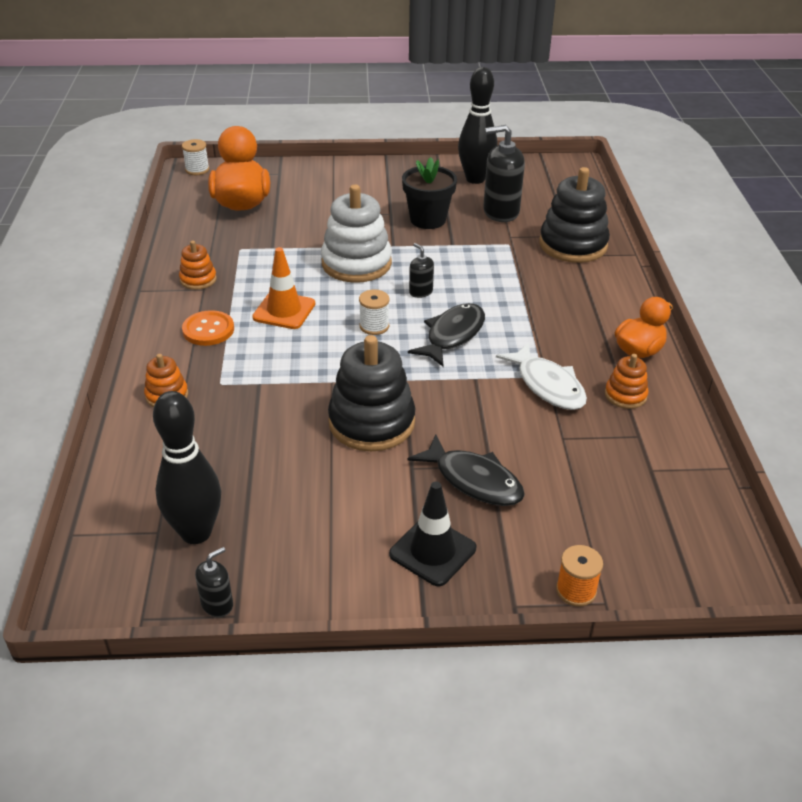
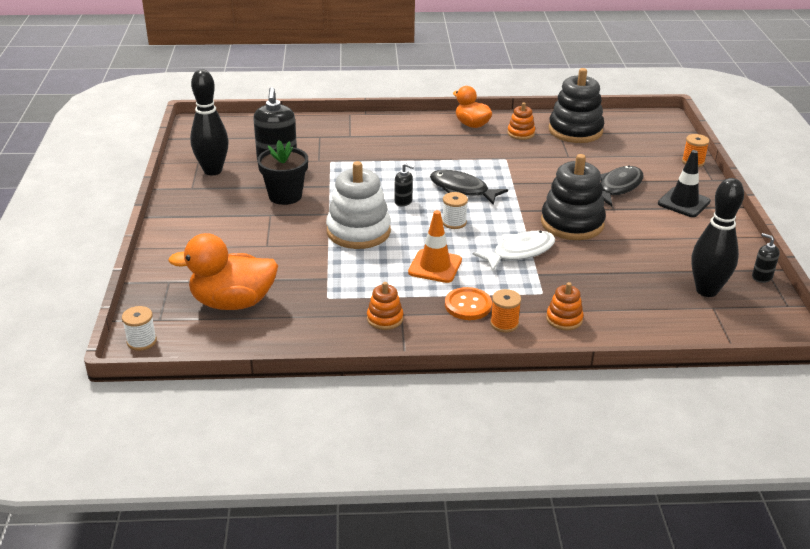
camera: 90 degrees left, 5 degrees down
(170, 352) = (504, 324): none -> orange spool
(420, 292) = (403, 201): black soap dispenser -> black soap dispenser turned 120 degrees counterclockwise
(547, 385) = (516, 157): white fish -> white fish (519, 252)
(573, 245) = (334, 136): black stacking toy -> black stacking toy (575, 130)

